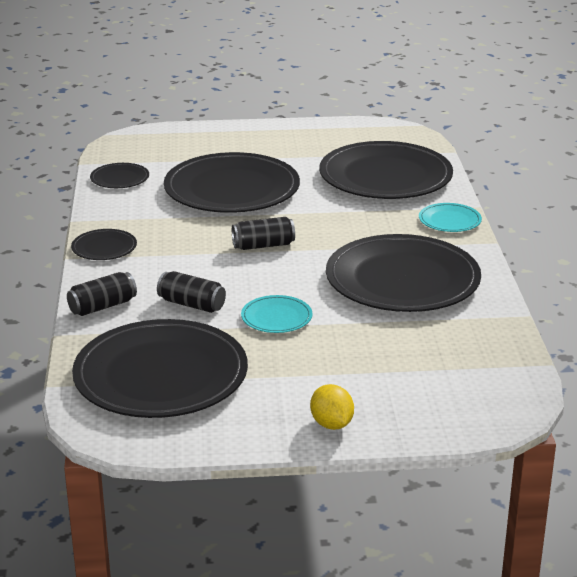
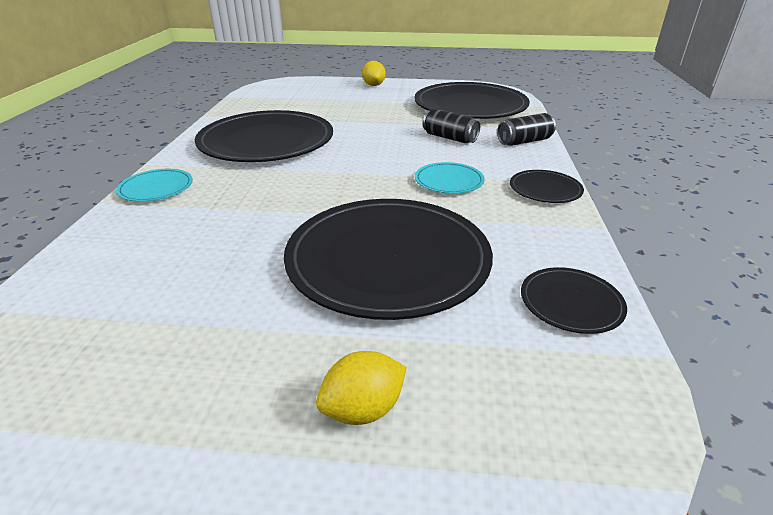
camera: 170 degrees left, 5 degrees up
(227, 140) = (363, 409): none -> yellow lemon
(263, 245) = (373, 178): black can -> none
(276, 317) = (384, 126): turquoise plate -> turquoise plate (449, 181)
(385, 176) = (150, 261): black plate -> none

